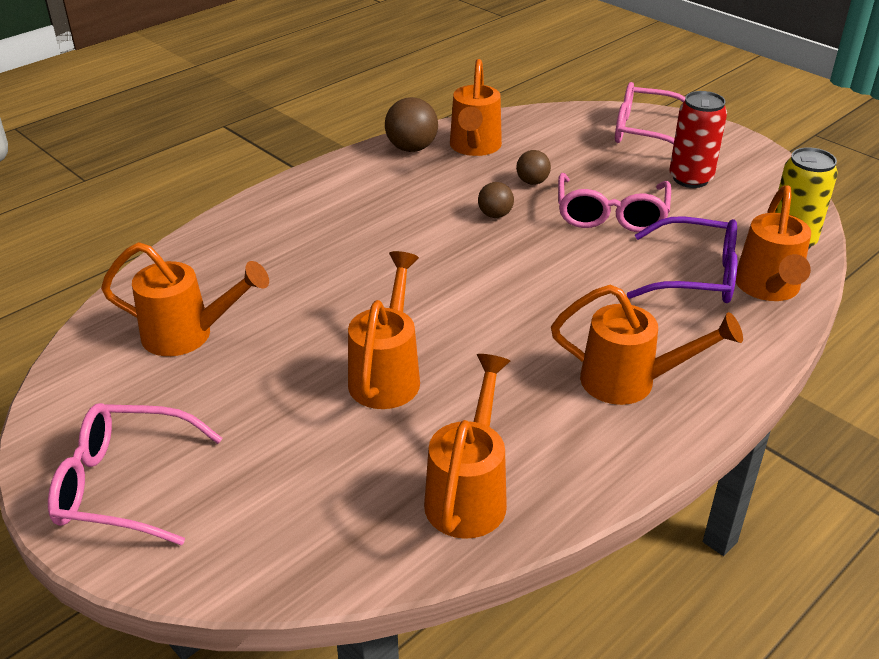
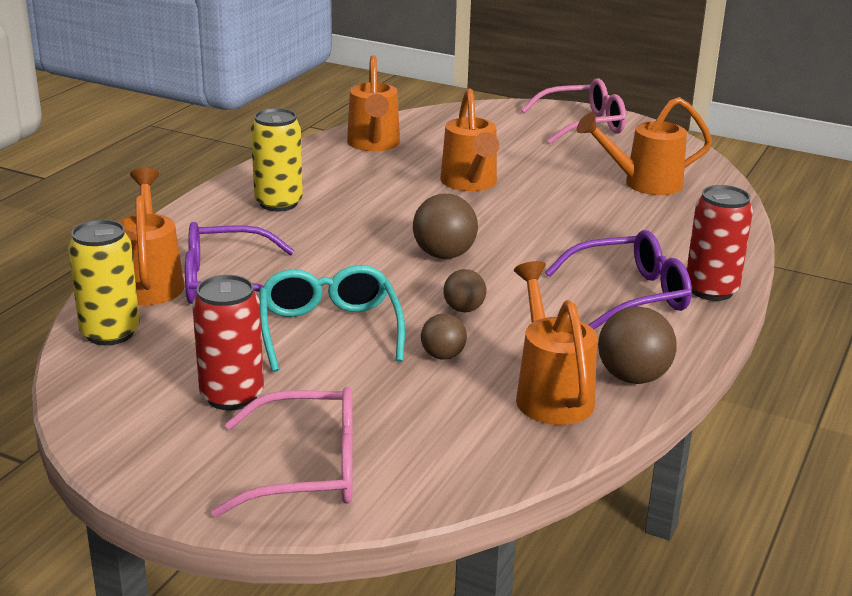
camera: 160 degrees right, 10 degrees down
(282, 198) = (711, 290): none -> red can
(350, 205) = (630, 295): none -> purple glasses
(480, 272) = (444, 255): none -> brown ball
(611, 215) = (329, 330): pink glasses -> turquoise glasses
(631, 382) = (278, 203): orange watering can -> yellow can

